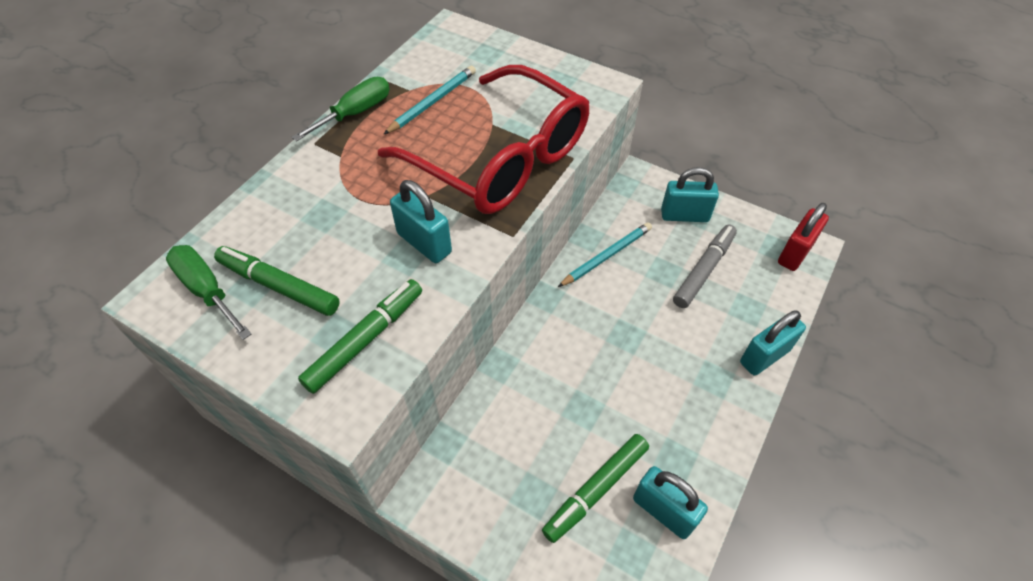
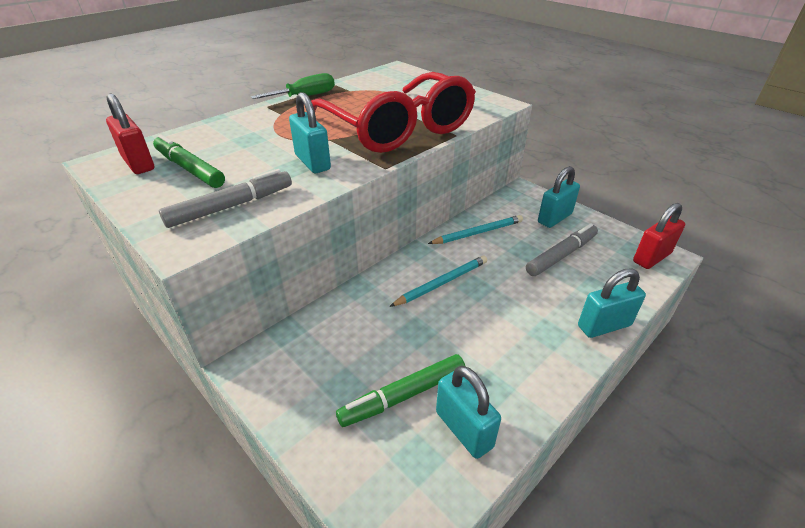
camera: 15 degrees right, 15 degrees down
(207, 290) = (138, 163): green screwdriver -> red padlock
(365, 340) = (231, 206): green marker -> grey marker
(432, 102) = (363, 97): turquoise pencil -> turquoise pencil (442, 283)
(684, 215) = (554, 218): turquoise padlock -> turquoise padlock turned 60 degrees counterclockwise

